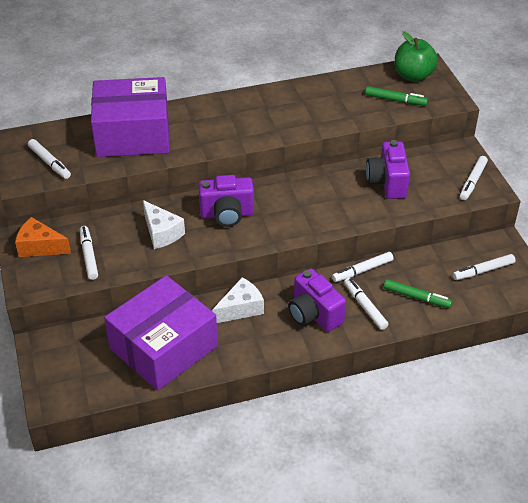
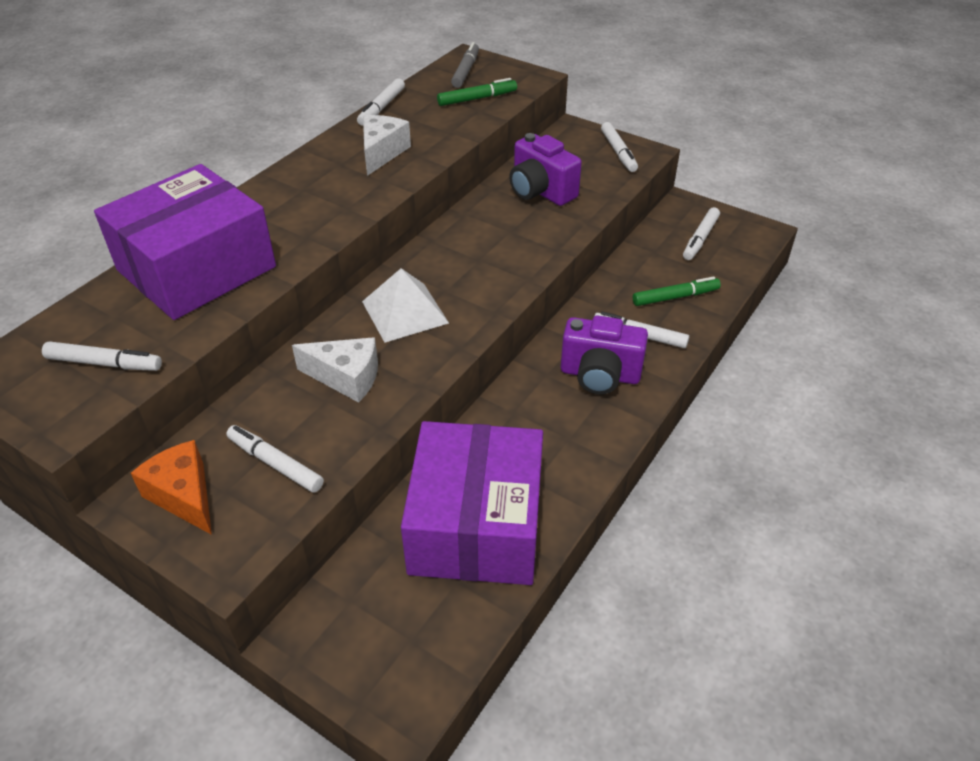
camera: 40 degrees left, 0 degrees up
(40, 247) = (184, 495): orange cheese -> orange cheese turned 75 degrees clockwise
(227, 214) = (405, 312): purple camera -> white pyramid
(241, 309) = (514, 418): white cheese -> white cheese (382, 153)
(362, 270) = (592, 301): white marker -> white marker (382, 108)
(413, 76) = (465, 71): green apple -> grey marker

